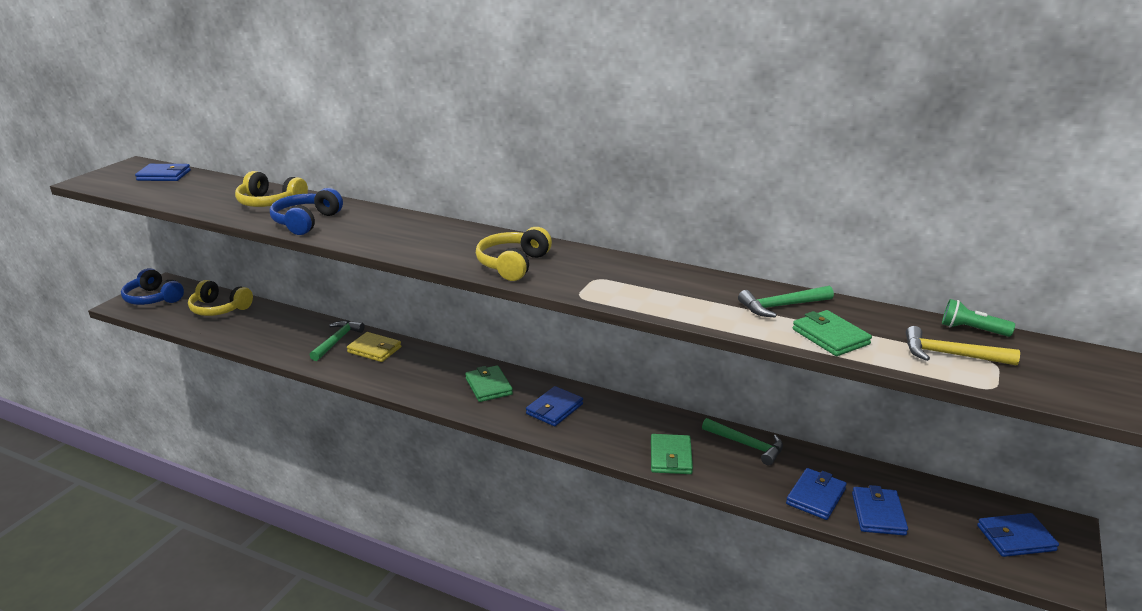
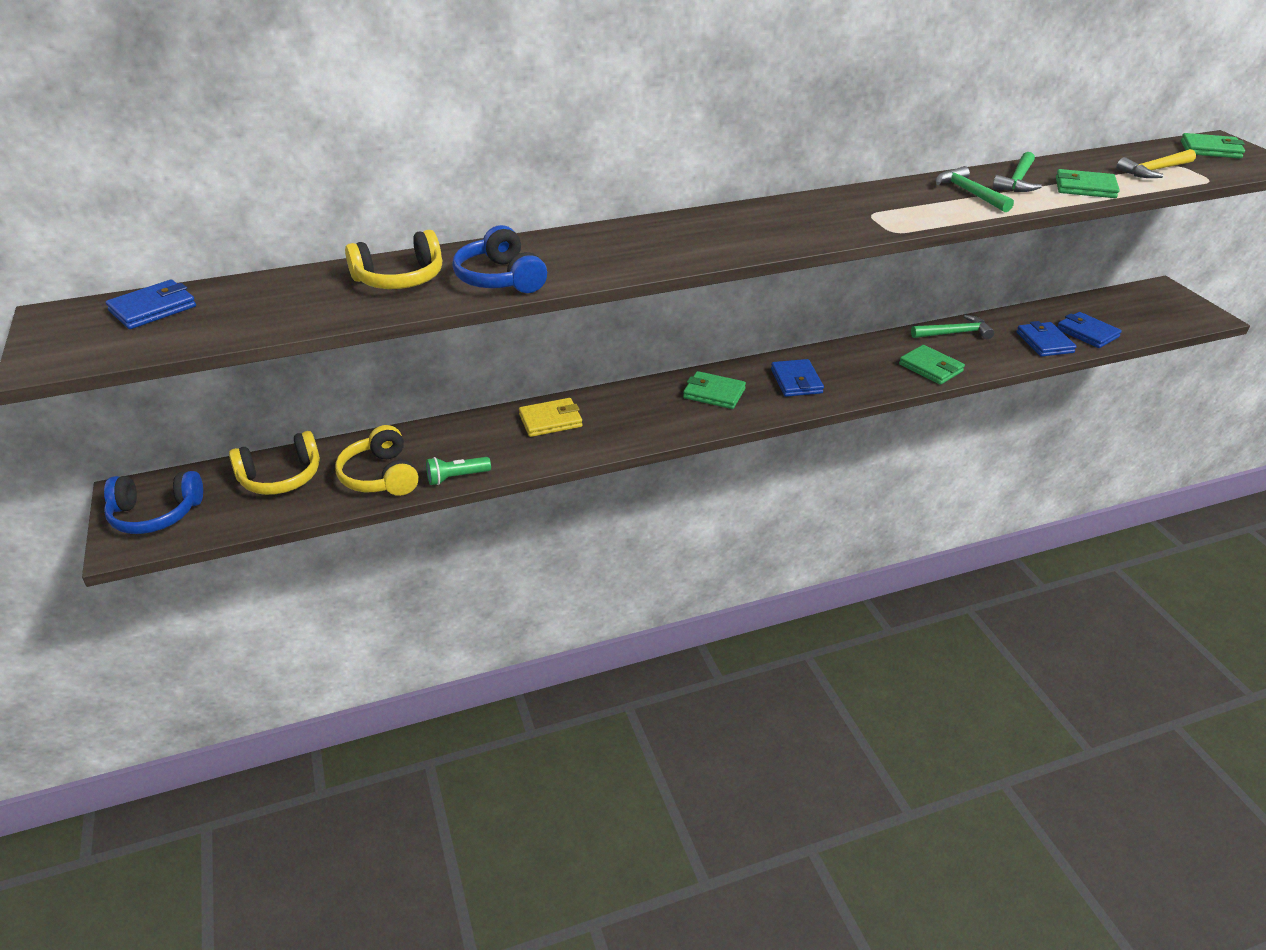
camera: 45 degrees left, 10 degrees up
(337, 341) = (495, 433): green hammer -> green hammer (969, 193)
(513, 264) = (788, 231): yellow headphones -> yellow headphones (380, 476)
(971, 330) = (1128, 151): green flashlight -> green flashlight (456, 477)
(1015, 538) = (1158, 307): blue wallet -> none
(1082, 366) = (1210, 150): none -> green wallet

